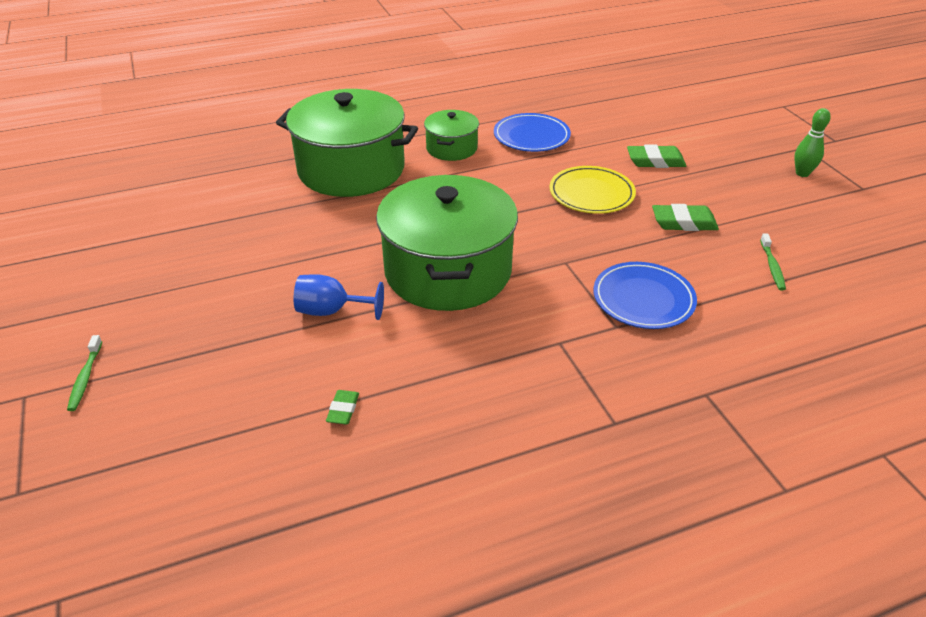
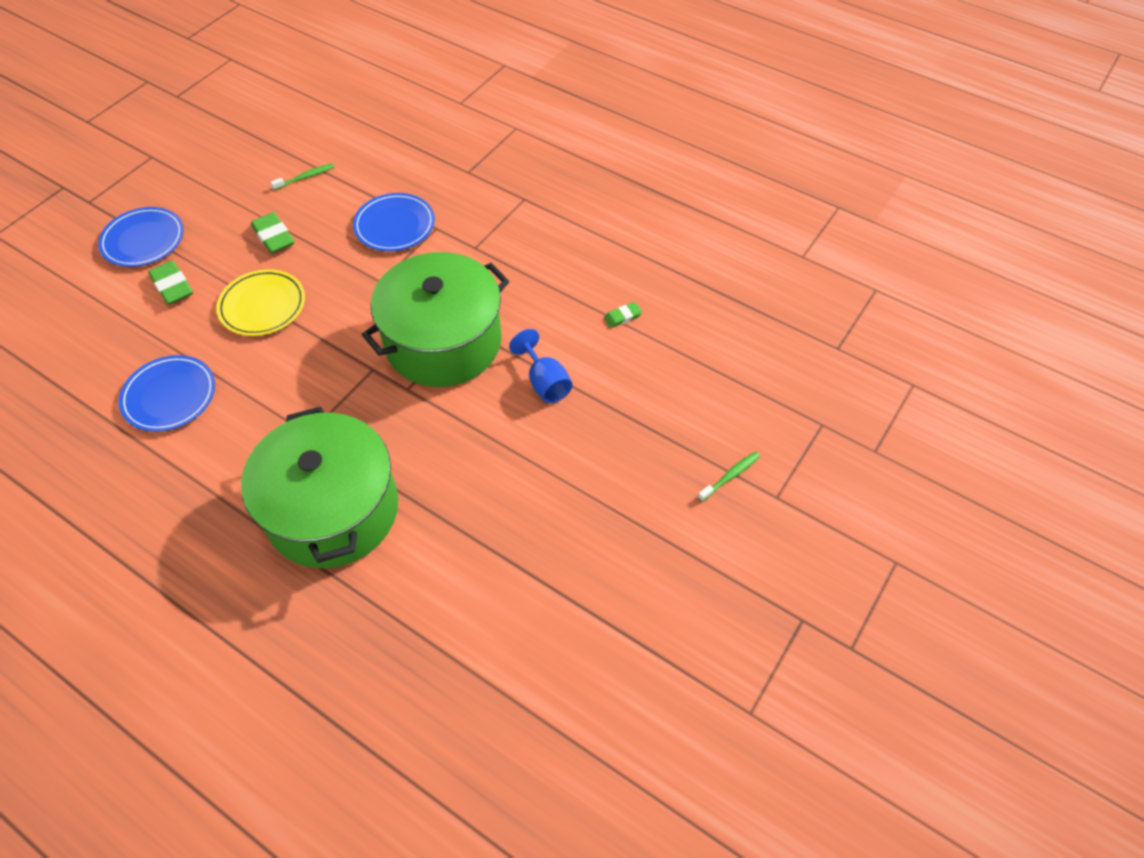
camera: 125 degrees left, 15 degrees up
(451, 148) = (235, 449): green pot -> none
(729, 160) = (143, 240): none -> blue plate
(802, 173) = (143, 193): green bowling pin -> none

